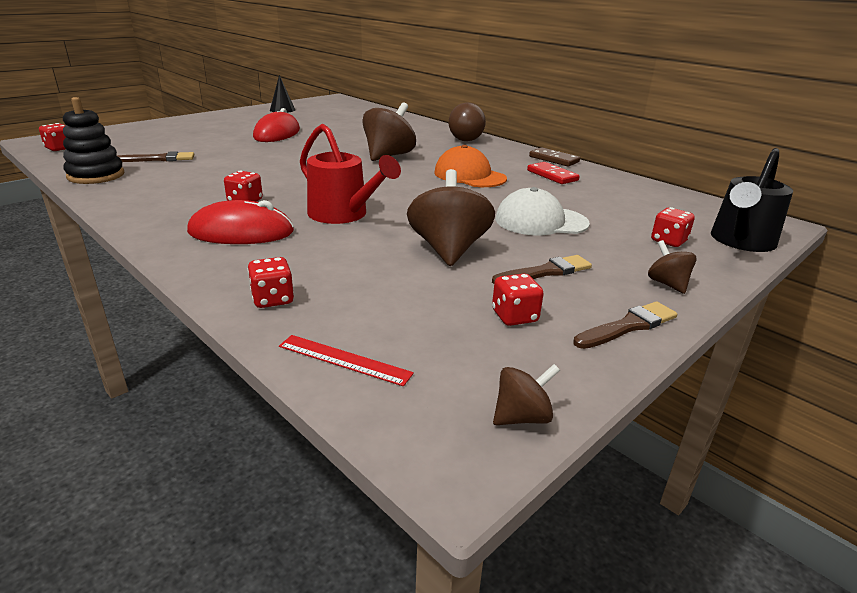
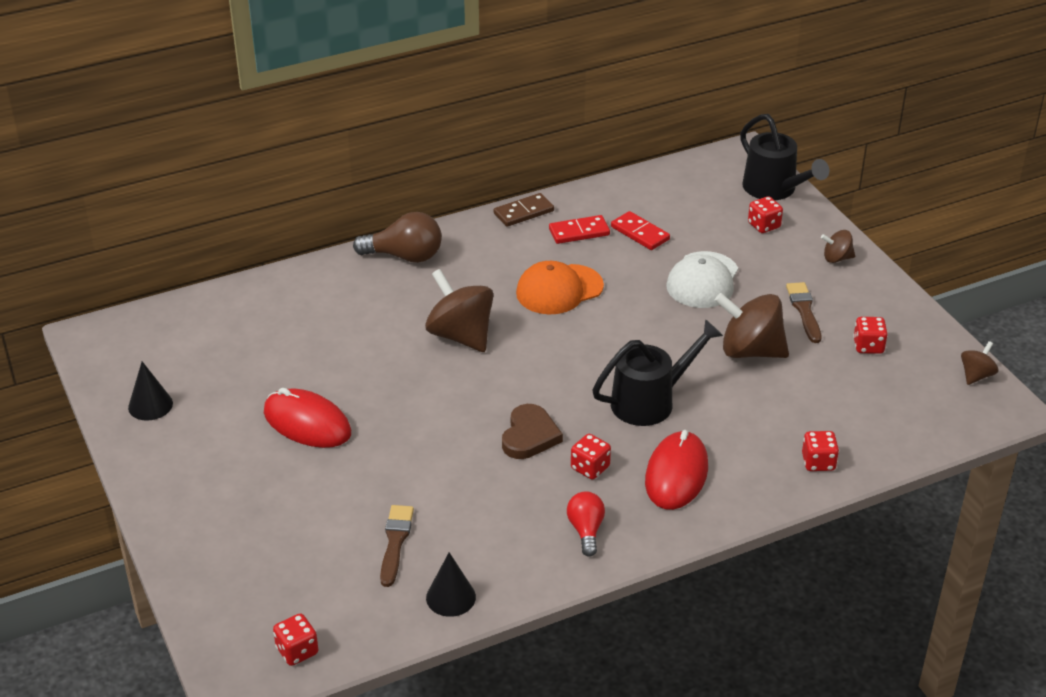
camera: 70 degrees left, 10 degrees up
(96, 175) = (450, 597): black stacking toy -> black cone
(164, 206) = (586, 530): none -> red light bulb
(281, 181) = (529, 436): none -> brown heart
(343, 215) = (651, 401): red watering can -> black watering can
(344, 359) = (908, 436): red ruler -> none
(522, 417) = (976, 375): brown spinning top -> brown spinning top turned 45 degrees clockwise
(579, 194) = (640, 233): none -> red domino
(628, 326) = (890, 300): brown brush -> none

